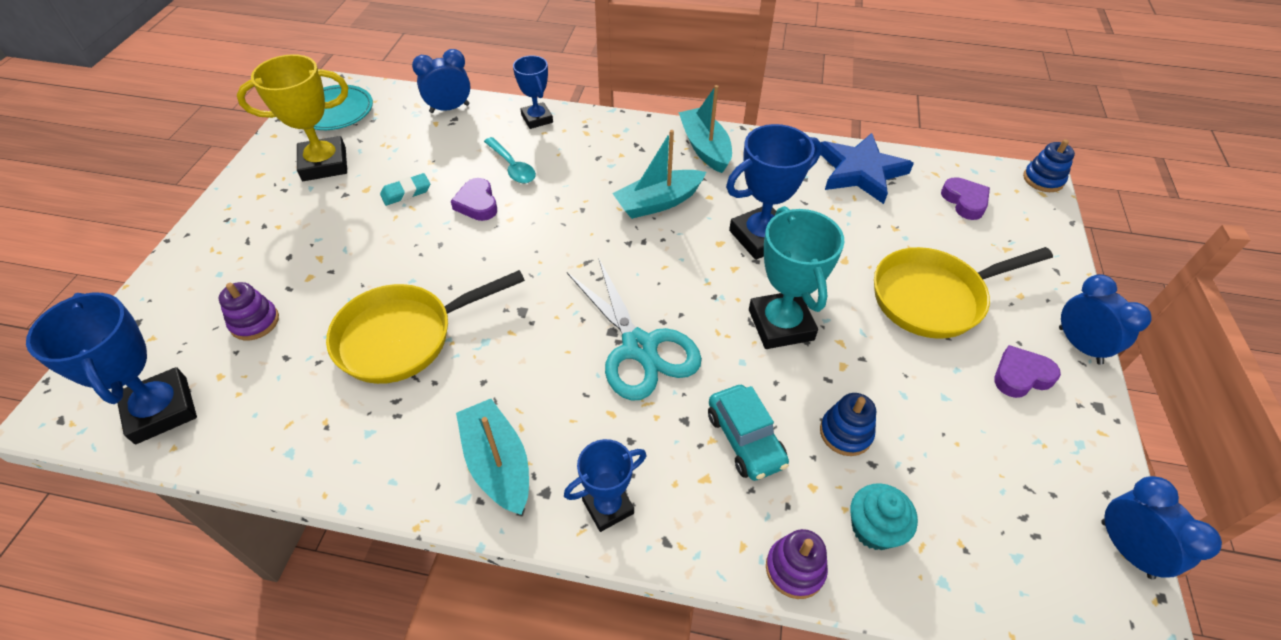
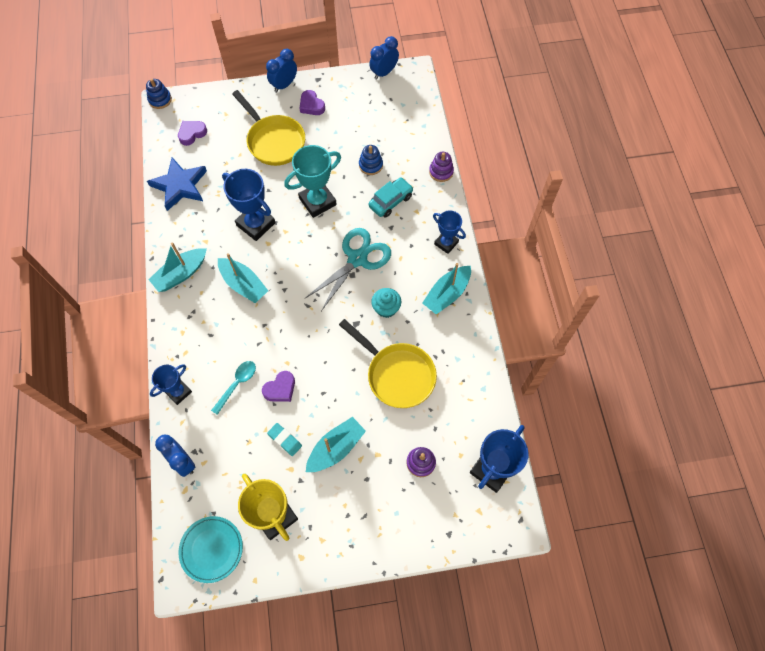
camera: 110 degrees left, 15 degrees up
(354, 237) = (336, 448): none -> turquoise boat
(874, 528) = (411, 149): turquoise cupcake -> turquoise cupcake (386, 308)

